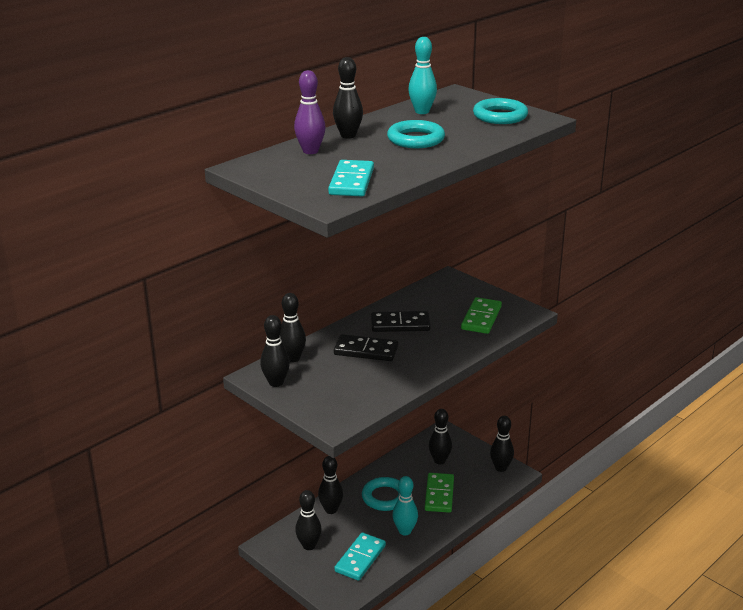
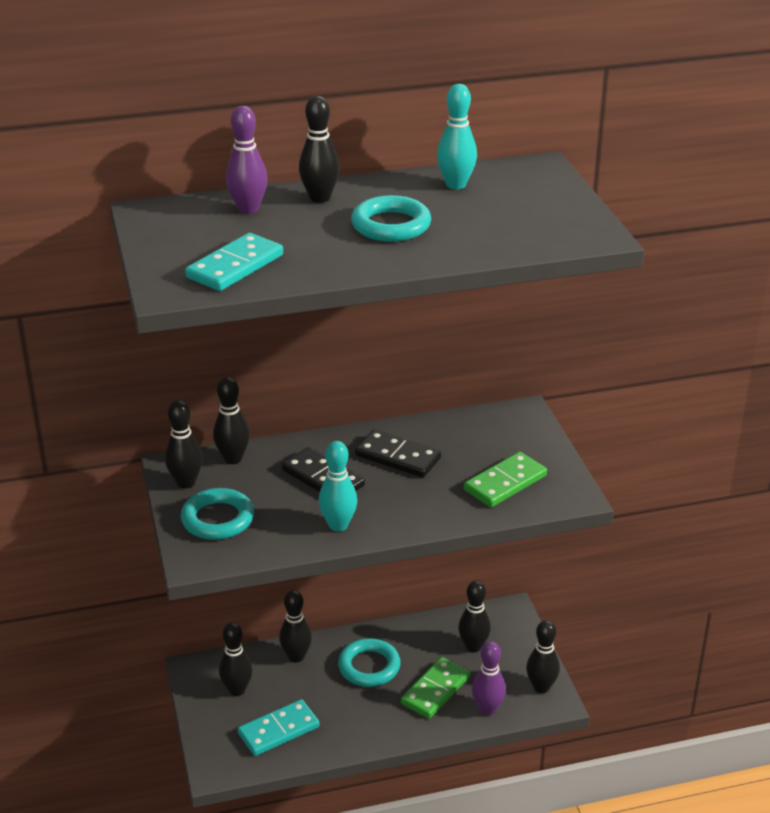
camera: 30 degrees right, 5 degrees up
(405, 531) = (356, 719): turquoise bowling pin -> turquoise bowling pin (338, 525)
(480, 493) = (487, 709): none -> purple bowling pin
(500, 116) = (545, 218): turquoise ring -> turquoise ring (217, 519)

